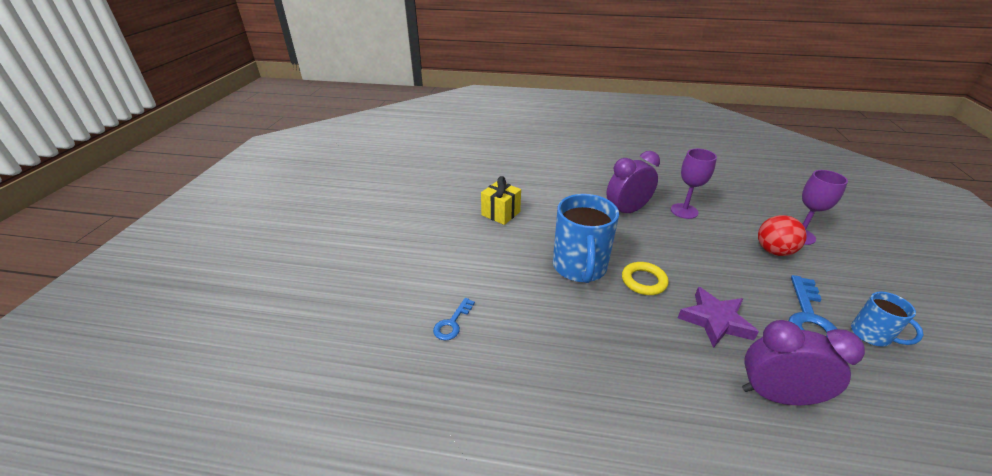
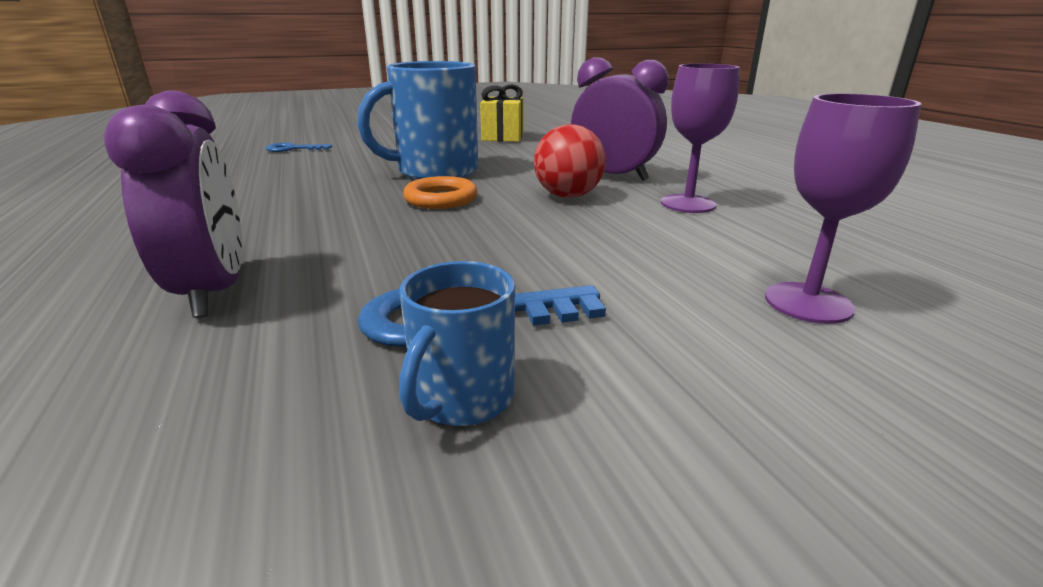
camera: 60 degrees right, 10 degrees down
(643, 281) = (441, 199): yellow ring -> orange ring
(715, 320) = (383, 242): purple star -> none
(773, 251) = (678, 277): red ball -> red ball (568, 196)

